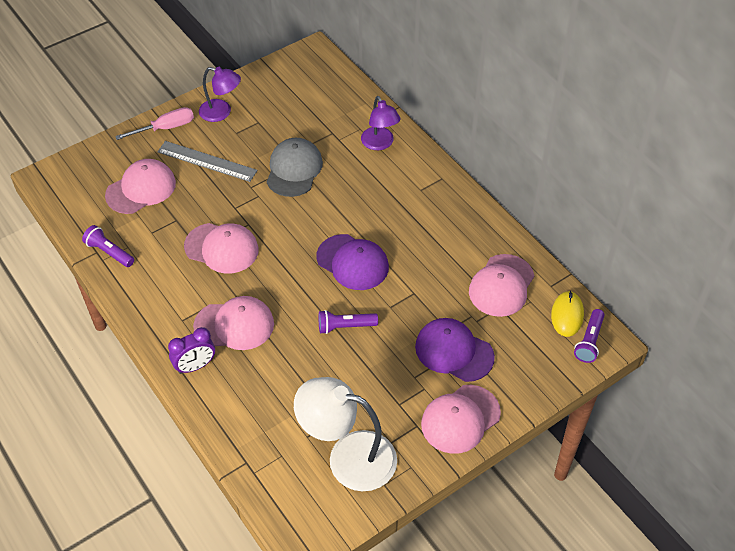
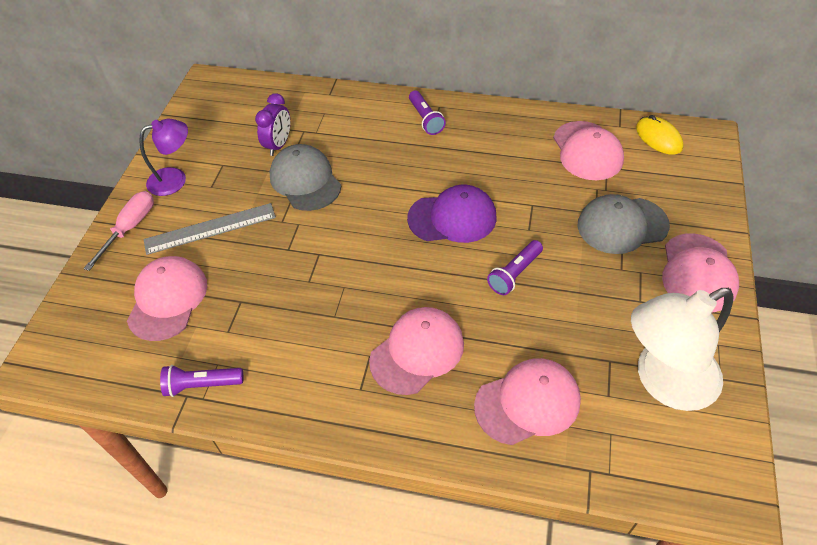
camera: 40 degrees left, 0 degrees up
(195, 366) = (427, 422): purple clock -> purple clock (278, 145)
(221, 248) = (318, 293): pink cap -> pink cap (527, 403)
(380, 144) = (356, 113): purple lamp -> none
(454, 351) = (622, 225): purple cap -> grey cap
(589, 341) = (697, 144): purple flashlight -> purple flashlight (425, 119)

